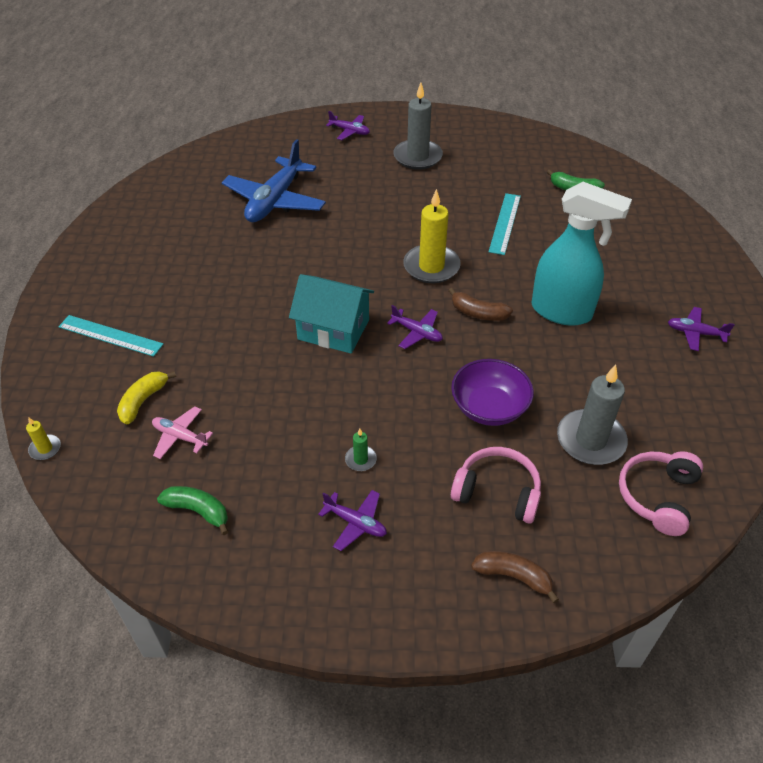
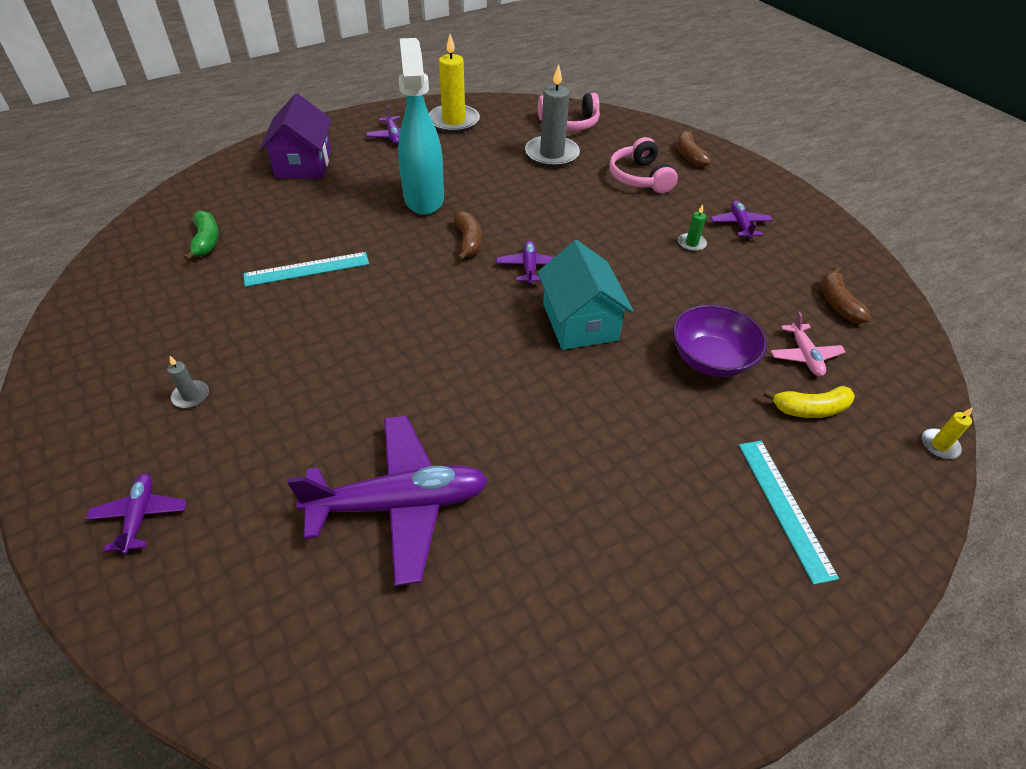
camera: 125 degrees left, 0 degrees up
(198, 511) = (838, 303): green banana -> brown banana
(275, 201) = (399, 504): blue plane -> purple plane
(417, 157) = (191, 396): grey candle -> grey candle, size x0.45
(431, 266) = (425, 294): yellow candle -> yellow candle (454, 121)
(489, 408) = (571, 202): purple bowl -> purple bowl (711, 359)
(666, 260) = (303, 164): none -> purple house

